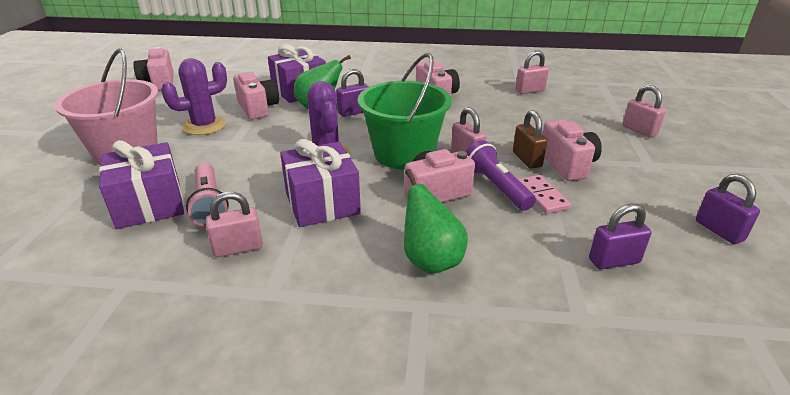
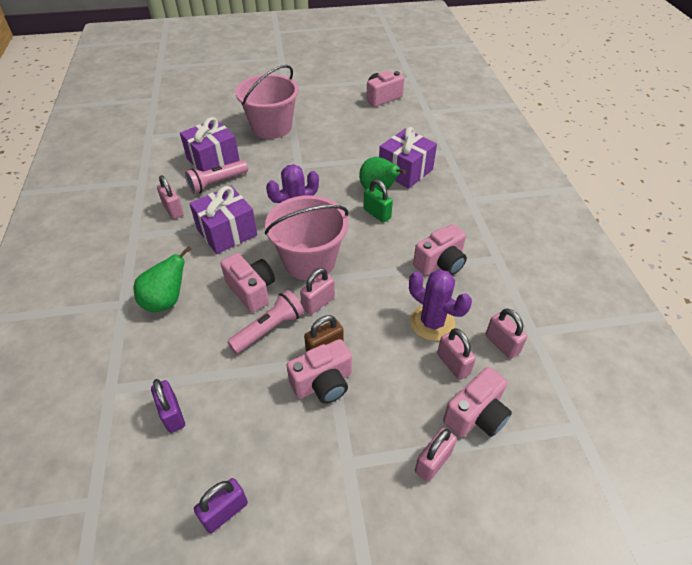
camera: 75 degrees right, 15 degrees up
(204, 126) = (319, 144): purple cactus -> purple cactus (432, 323)
(258, 108) = (359, 159): pink camera -> pink camera (476, 415)
(354, 112) = (377, 214): purple padlock -> green padlock
(403, 154) = (309, 261): green bucket -> pink bucket
(496, 187) = (269, 329): purple flashlight -> pink flashlight
(542, 196) = (260, 363): pink domino -> none
(548, 109) = (453, 364): none -> pink padlock

